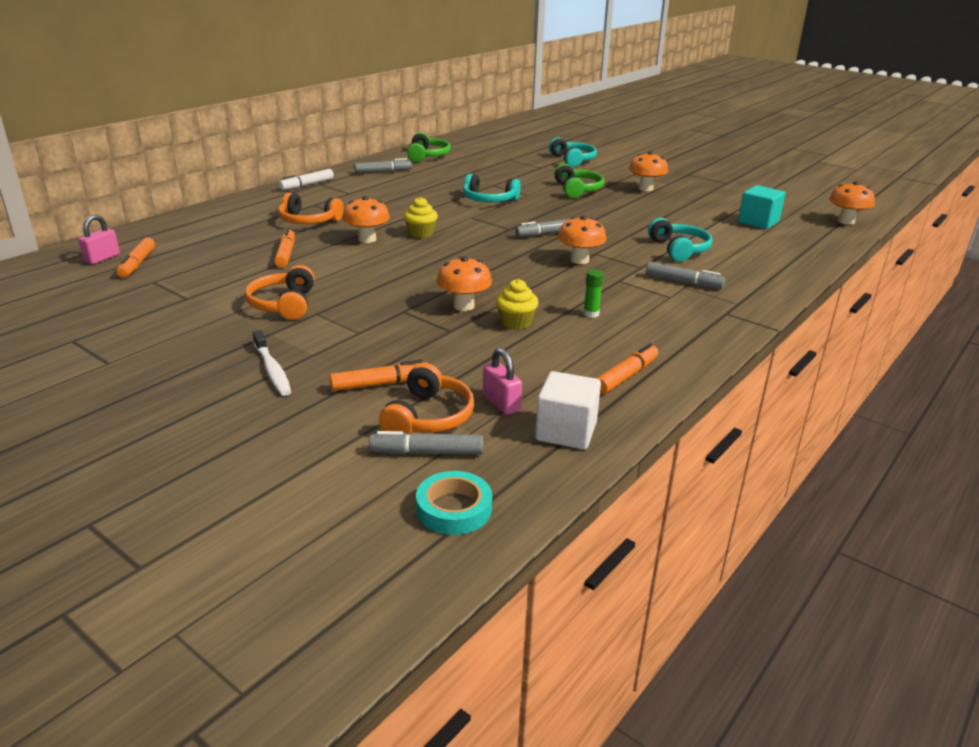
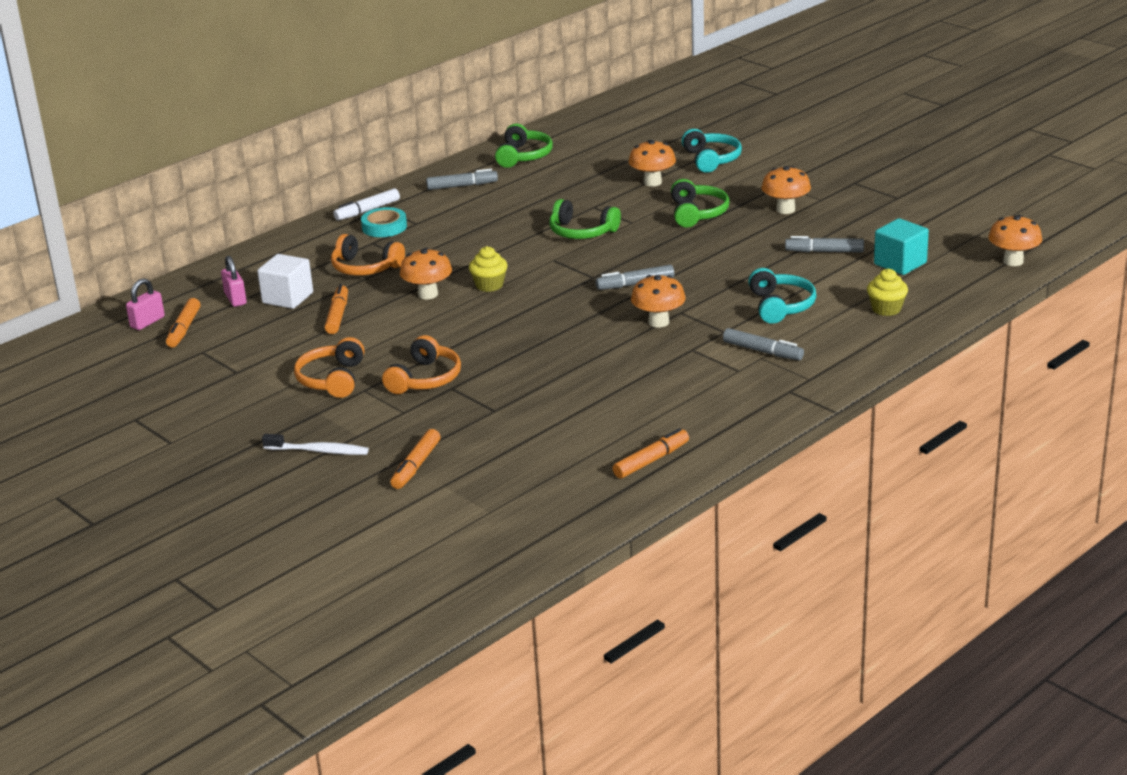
camera: 10 degrees right, 0 degrees up
(272, 370) = (319, 451): white toothbrush -> white toothbrush turned 60 degrees counterclockwise
(380, 384) = (416, 466): orange marker -> orange marker turned 120 degrees clockwise
(427, 452) = (447, 529): grey marker -> grey marker (824, 251)
(428, 417) = (454, 498): orange headphones -> orange headphones (425, 379)
(454, 509) = (459, 574): turquoise tape -> turquoise tape (384, 227)
(464, 306) = (514, 381): orange mushroom -> orange mushroom (652, 182)
(489, 200) = (582, 232): turquoise headphones -> green headphones
(501, 403) = (523, 486): pink padlock -> pink padlock (235, 299)
(516, 322) = (562, 401): yellow cupcake -> yellow cupcake (886, 309)
(566, 431) = (573, 513): white cube -> white cube (287, 298)
(591, 314) = (644, 391): green glue stick -> none

